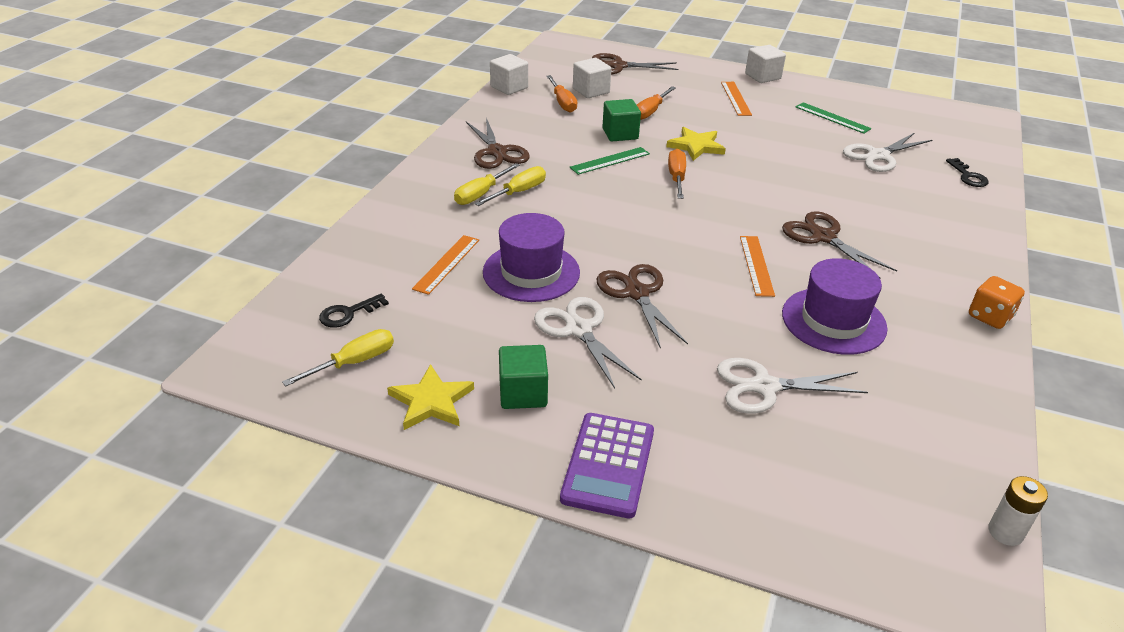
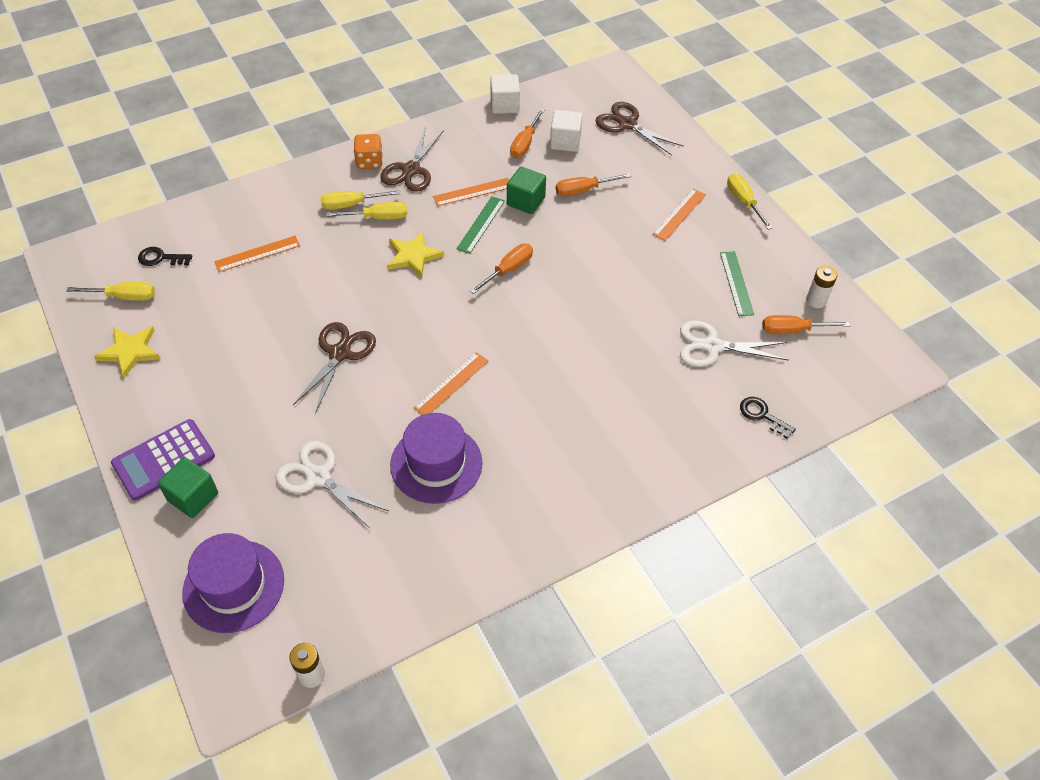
camera: 40 degrees right, 15 degrees up
(523, 393) = (181, 380): green cube -> green cube (193, 497)
(531, 272) = (298, 293): purple hat -> purple hat (233, 586)
(570, 145) = (473, 192): none -> orange ruler
(578, 330) = (268, 357): white scissors -> none
(610, 161) = (481, 224): green ruler -> green ruler turned 75 degrees counterclockwise
(696, 146) = (569, 247): yellow star -> yellow star (413, 256)
(763, 76) = (744, 202): white cube -> yellow screwdriver
(823, 237) = (538, 393): brown scissors -> none
(890, 106) = (816, 301): none -> white battery
(905, 126) = (793, 330): none -> orange screwdriver
(968, 176) = (762, 415): black key -> black key turned 105 degrees clockwise
(990, 317) = (555, 541): orange dice -> orange dice (369, 162)

